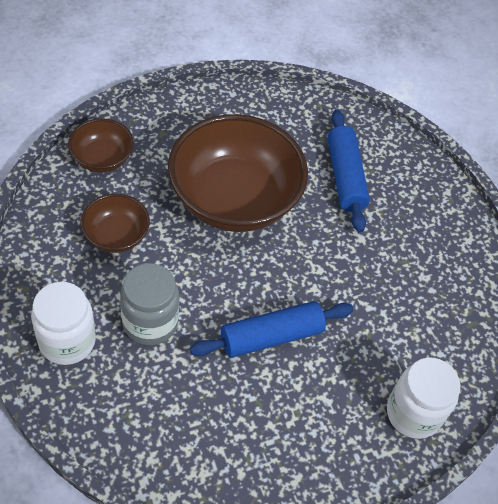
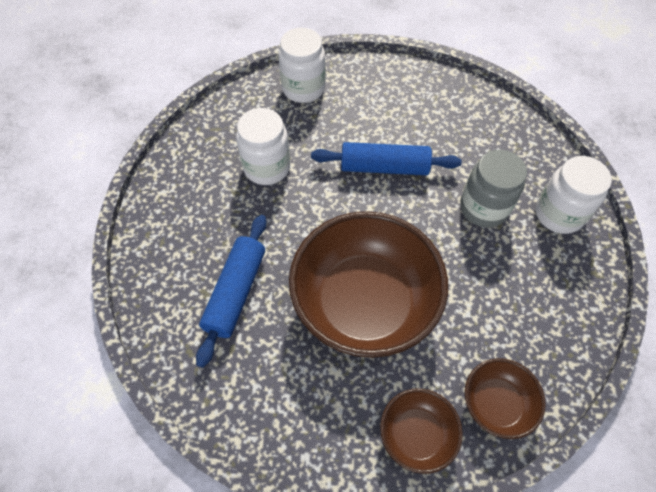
camera: 150 degrees left, 5 degrees up
(116, 236) = (498, 299): brown bowl -> brown bowl (416, 434)
(391, 296) = (267, 167): none -> white jar

